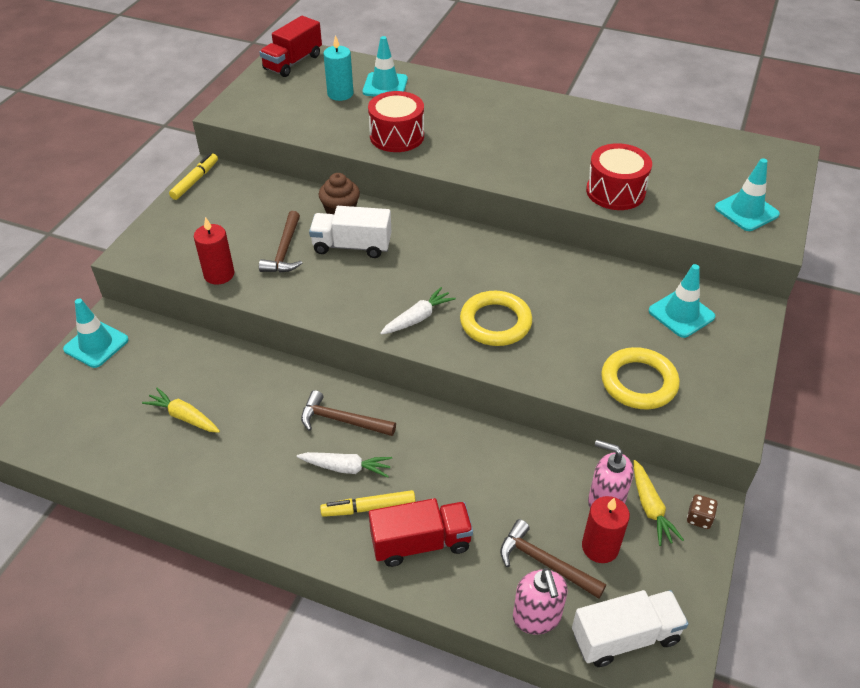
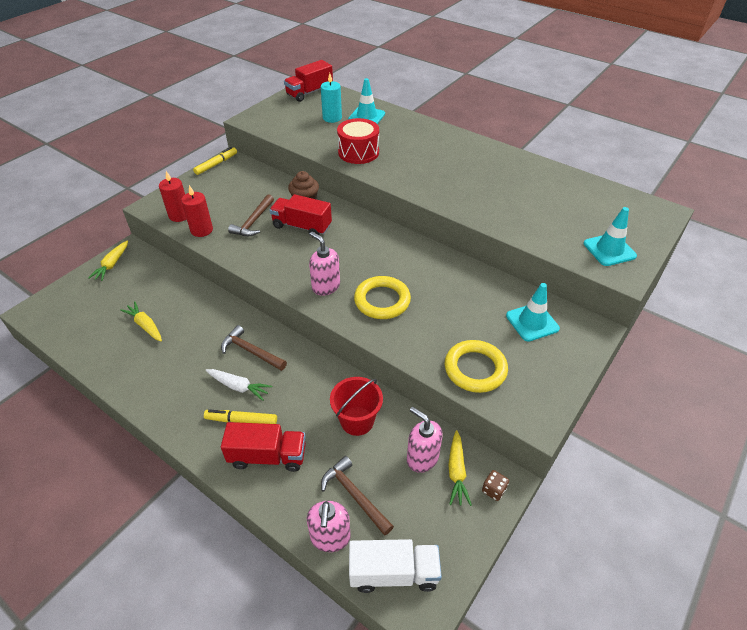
camera: 15 degrees right, 0 degrees up
(96, 344) = (112, 264): turquoise traffic cone -> yellow carrot
(352, 246) = (302, 226): white truck -> red truck
(417, 318) = (325, 286): white carrot -> pink soap dispenser
(511, 476) = (357, 421): none -> red bucket
(600, 547) = (403, 493): red candle -> red candle (179, 215)
(615, 191) = (507, 217): red drum -> none

